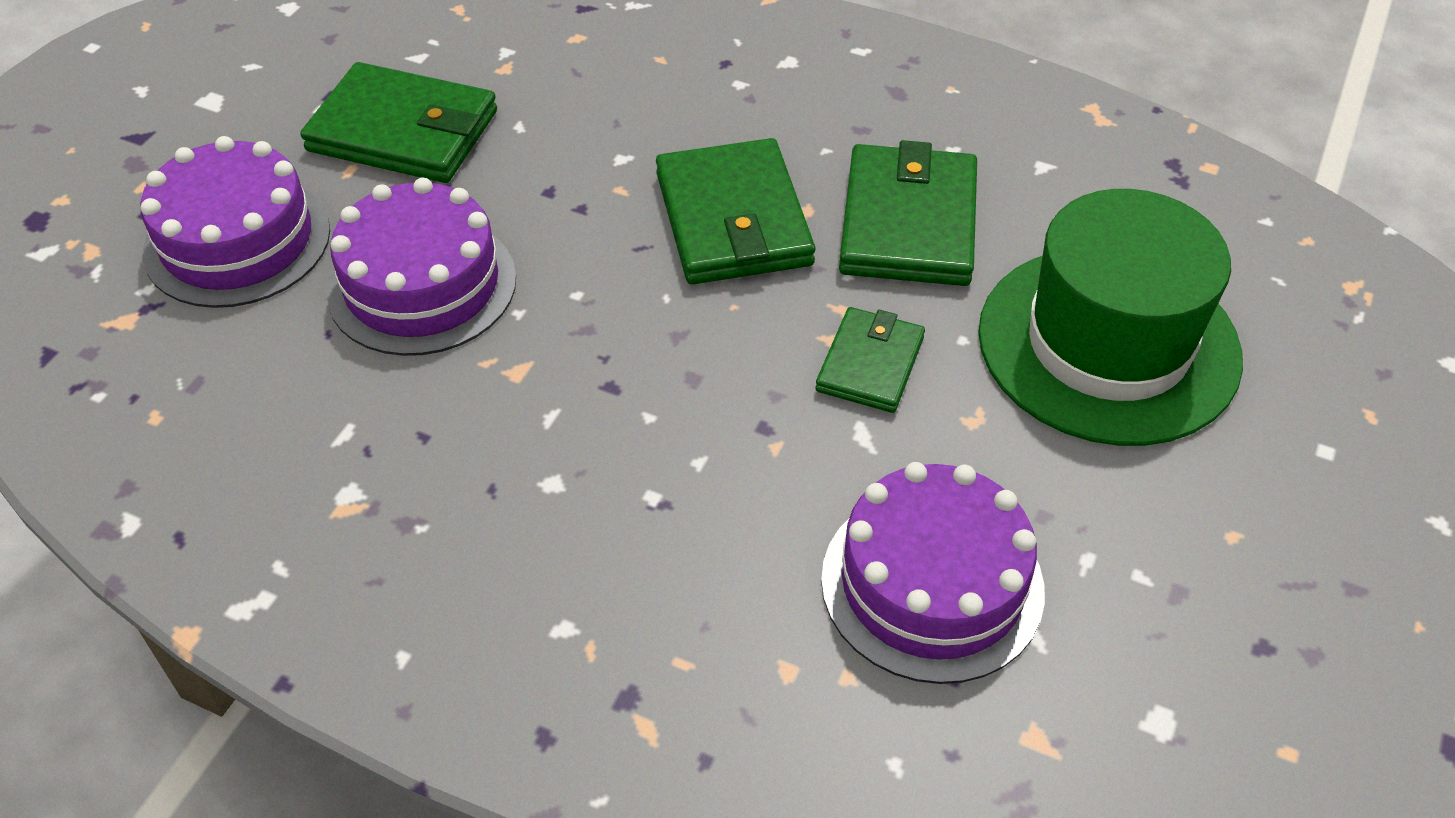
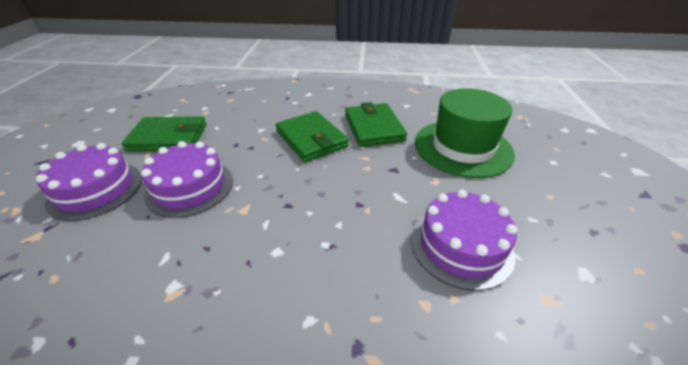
camera: 20 degrees left, 10 degrees down
(870, 364) = (387, 172): green wallet -> none

